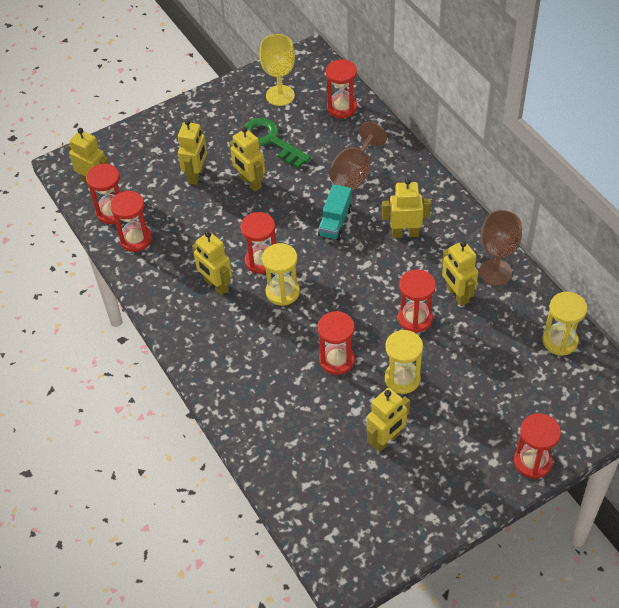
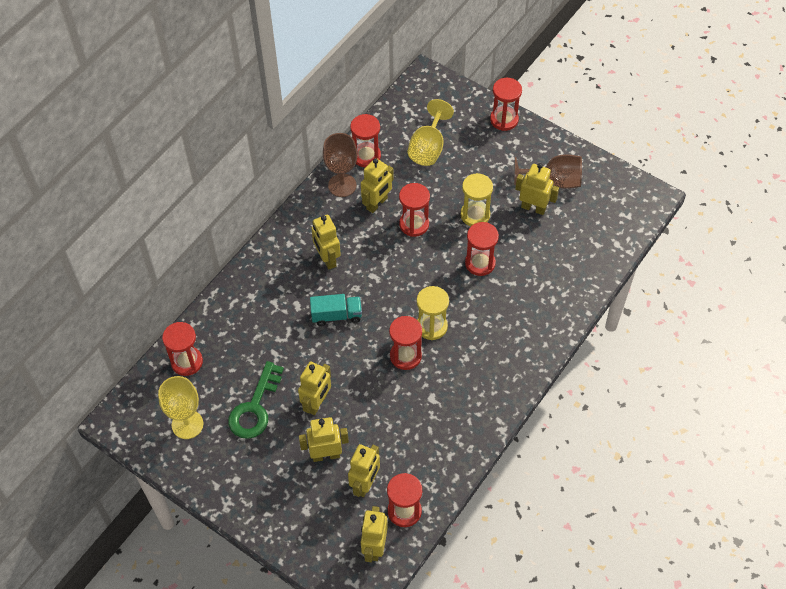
camera: 115 degrees left, 5 degrees up
(135, 239) = (428, 473): red hourglass -> red hourglass (366, 156)
(216, 285) = (448, 381): yellow robot -> yellow robot (365, 484)
(354, 174) = (271, 321): brown goblet -> brown goblet (555, 181)
(517, 367) = (428, 148): none -> yellow goblet
(560, 341) = (391, 129): yellow hourglass -> none

